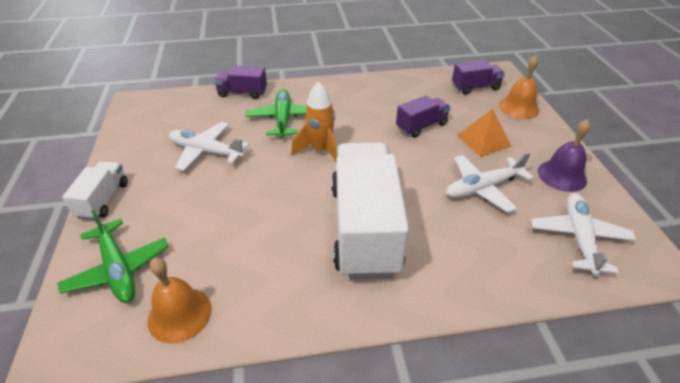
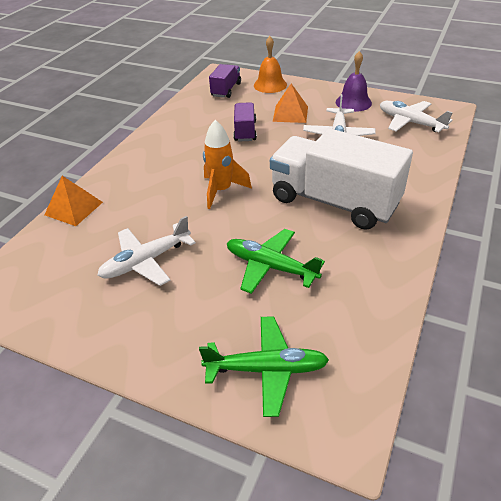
camera: 55 degrees left, 0 degrees up
(103, 200) = (146, 362): white truck -> none
(179, 314) = (354, 335): orange bell -> none
(242, 93) = (74, 208): purple truck -> orange pyramid
(283, 119) = (151, 196): green plane -> green plane (270, 267)

